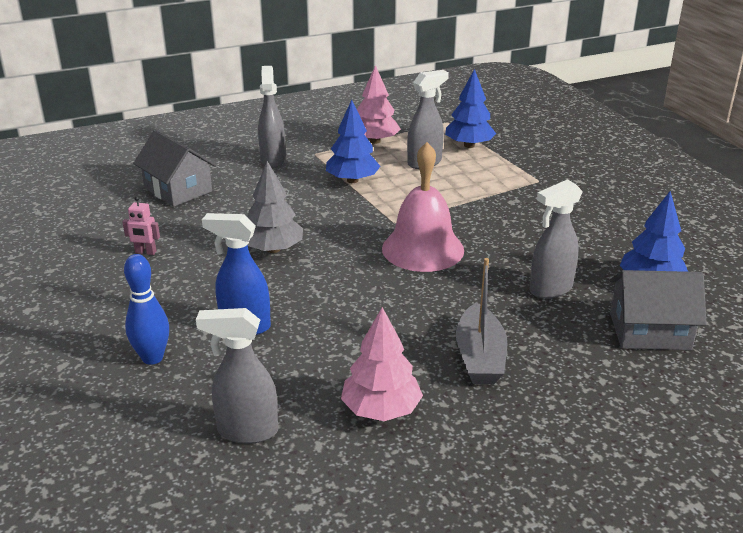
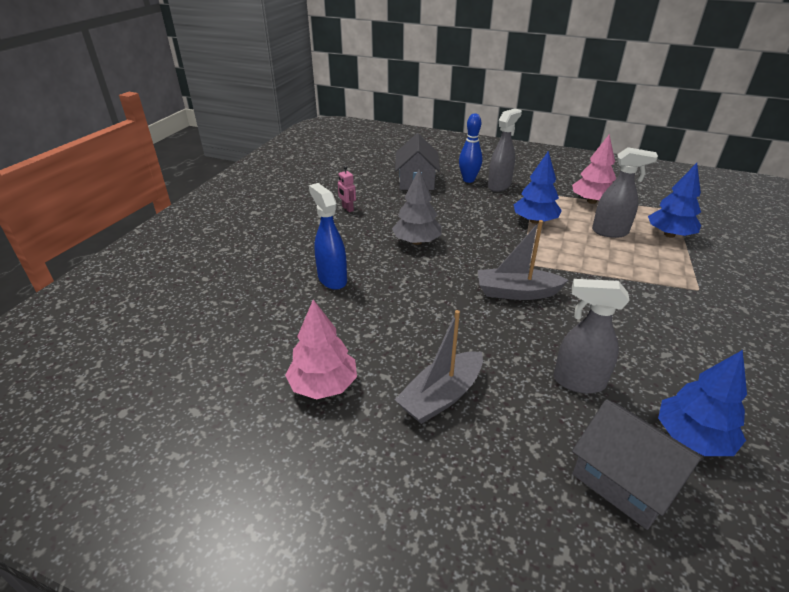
camera: 45 degrees right, 5 degrees up
(152, 358) = (263, 269): blue bowling pin -> blue bowling pin (468, 180)
(246, 431) = (239, 343): grey spray bottle -> none
(423, 249) = (516, 292): pink bell -> grey boat

